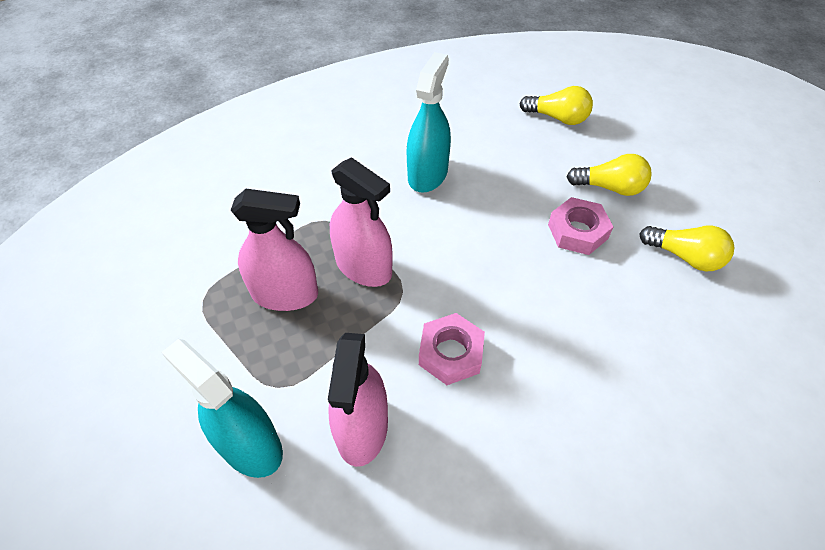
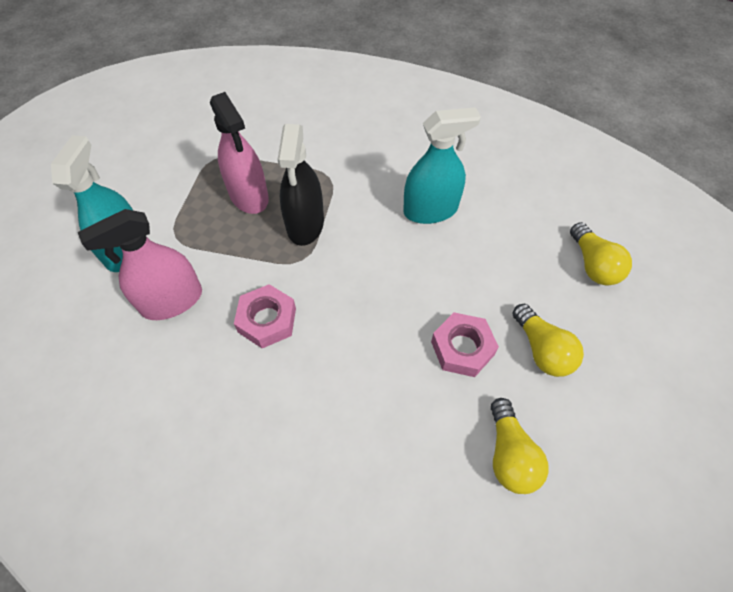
camera: 55 degrees right, 5 degrees up
(363, 267) = (305, 224): pink spray bottle -> black spray bottle

